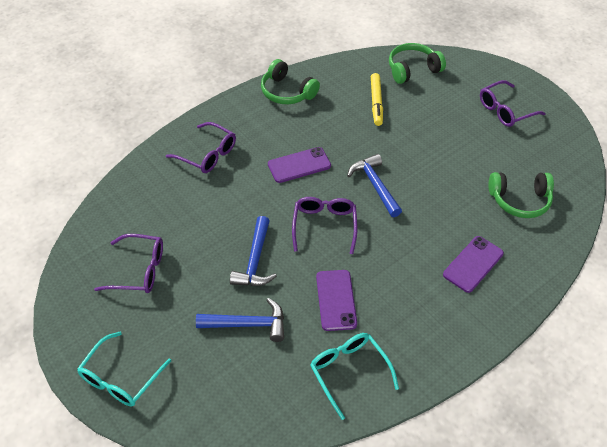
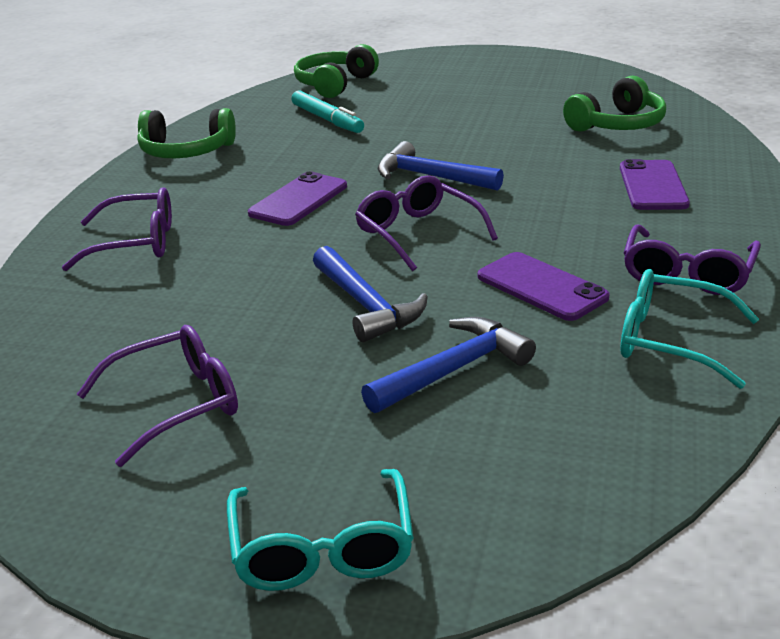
camera: 35 degrees left, 20 degrees down
(376, 103) = (327, 120): yellow marker -> turquoise marker
(505, 110) = (492, 76): purple glasses -> purple glasses (687, 273)

